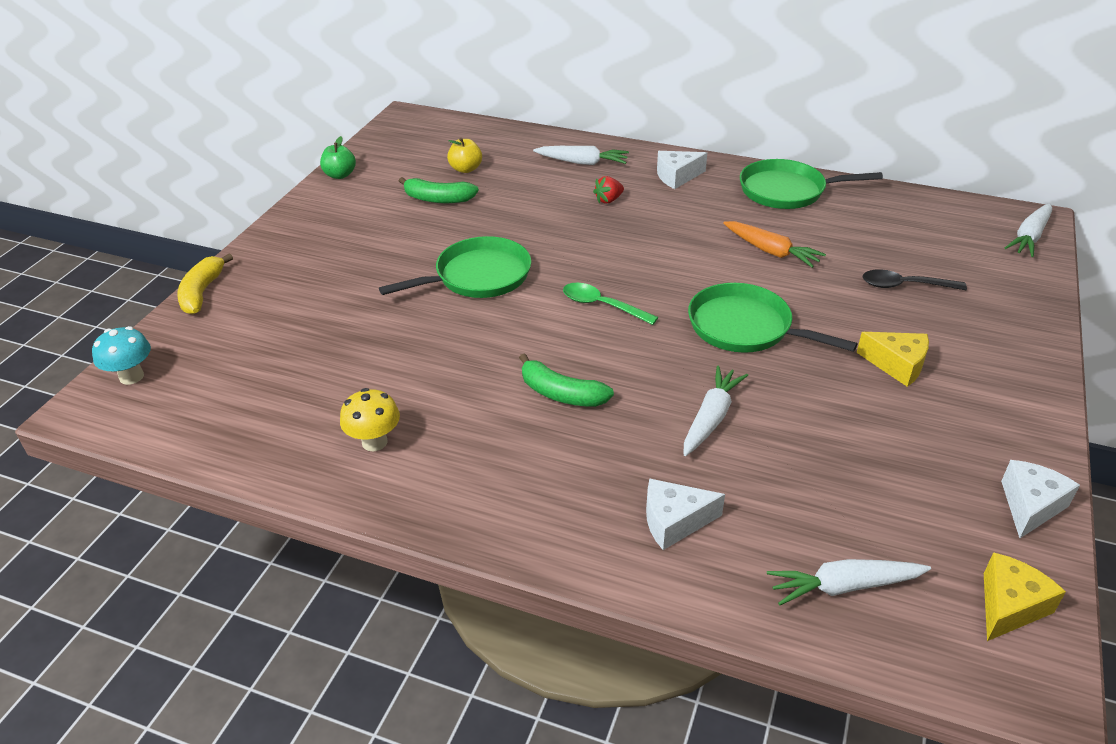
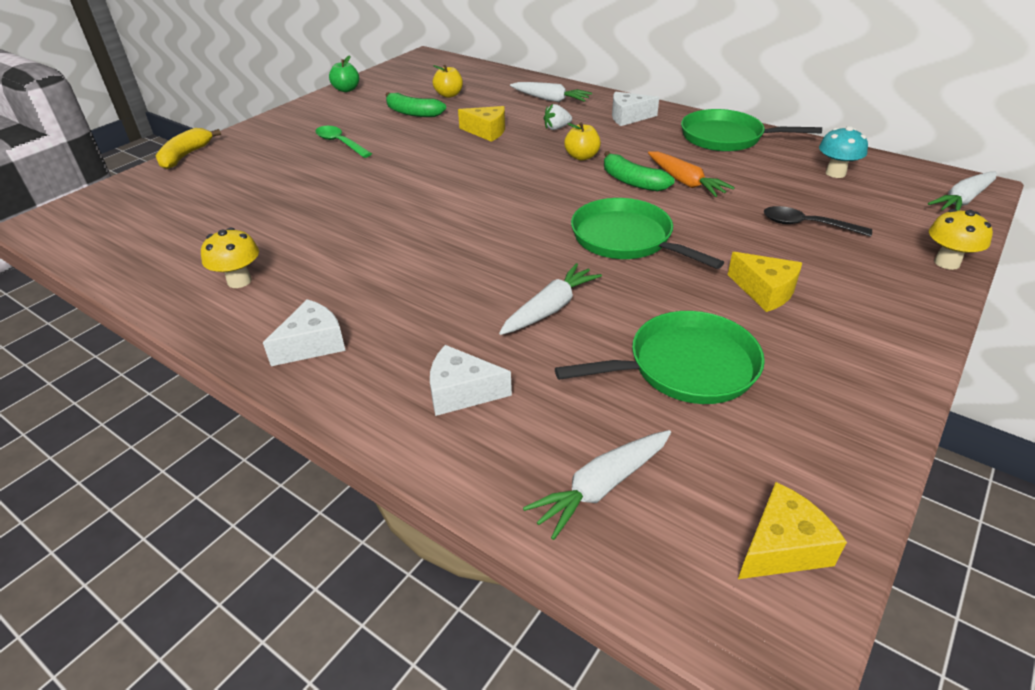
camera: 15 degrees right, 0 degrees up
(131, 376) = (91, 206): turquoise mushroom -> turquoise mushroom (835, 173)
(478, 276) = (409, 170): green pan -> green pan (686, 366)
(535, 214) = (487, 131): none -> yellow cheese
(561, 393) = (423, 268): green banana -> green banana (632, 181)
(602, 305) = (502, 205): green spoon -> green spoon (340, 143)
(608, 200) = (556, 128): red strawberry -> white strawberry
(653, 234) = (582, 157): none -> yellow apple
(844, 586) = (601, 487): white carrot -> white carrot turned 45 degrees counterclockwise
(1030, 506) = (854, 447): white cheese -> white cheese (313, 344)
(1039, 308) = (947, 262): none -> yellow mushroom

